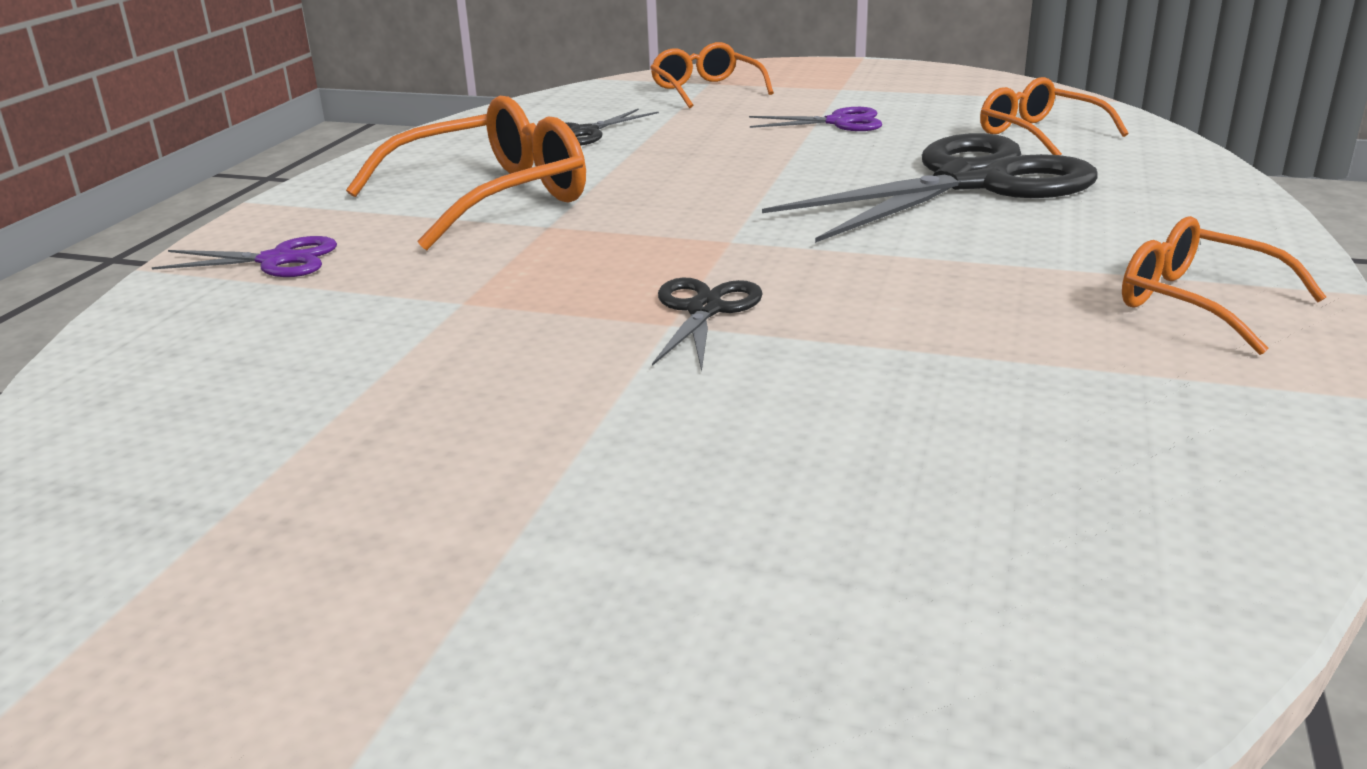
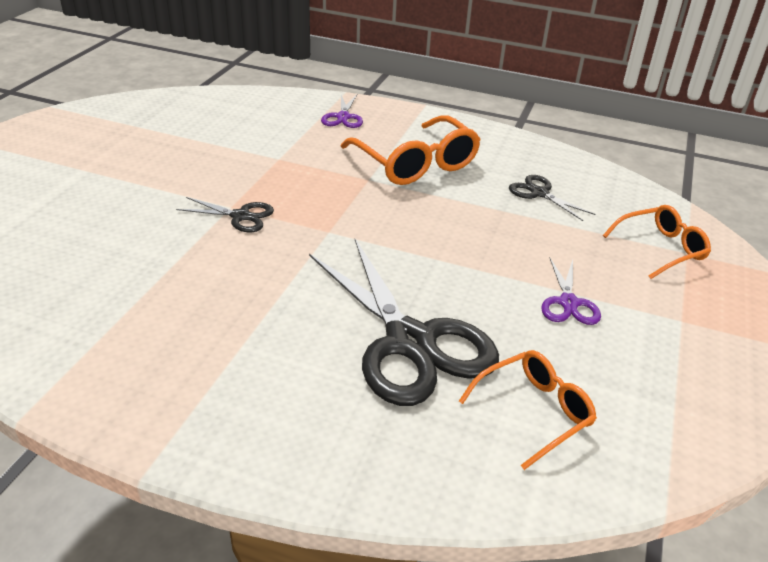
camera: 90 degrees right, 10 degrees up
(1197, 302) = (167, 385): orange glasses -> none

